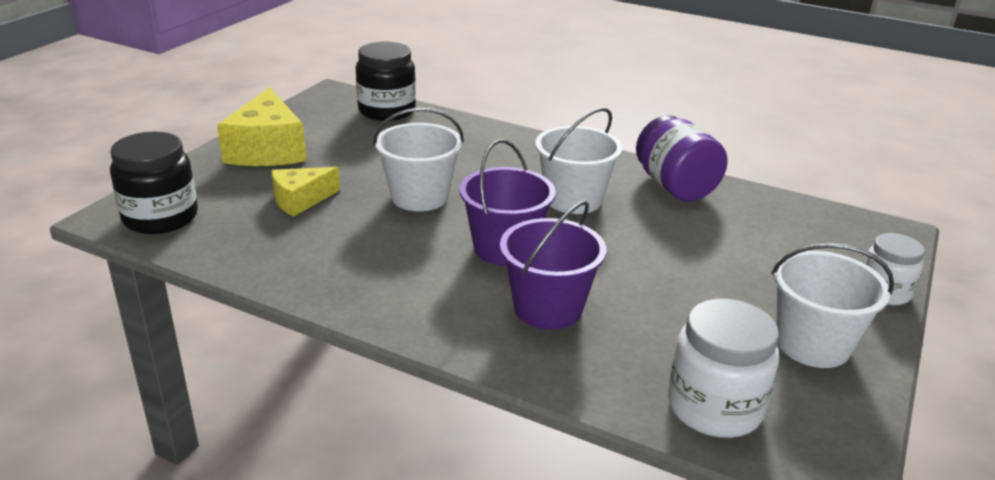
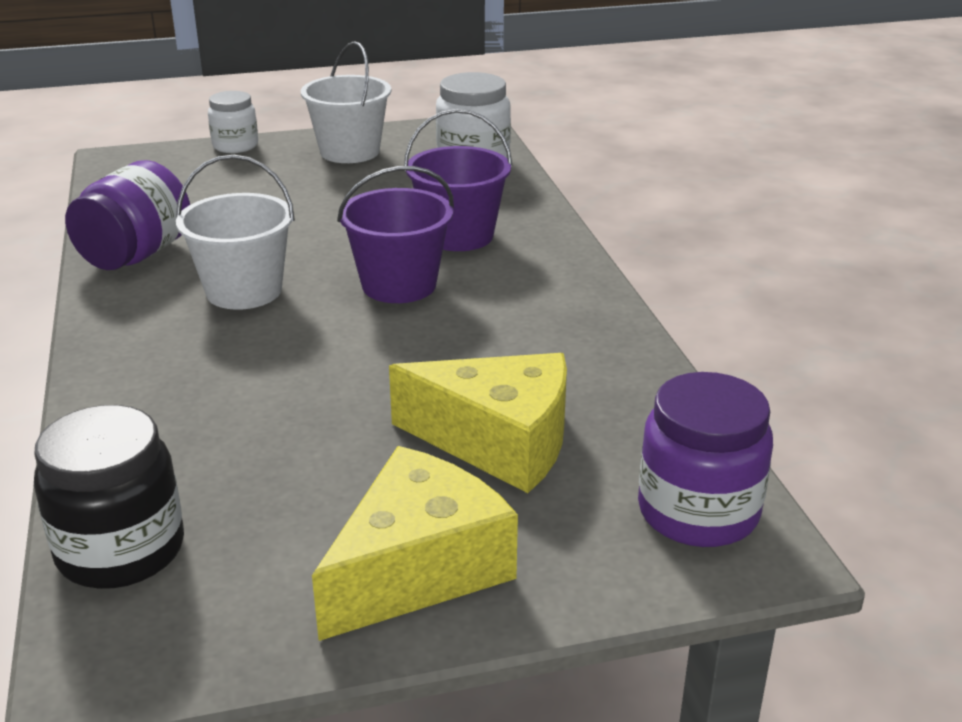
camera: 130 degrees left, 0 degrees up
(160, 217) = (698, 512): black jar -> purple jar
(300, 200) = (498, 442): yellow cheese -> yellow cheese, size x1.67
(419, 197) = (369, 373): white bucket -> none

